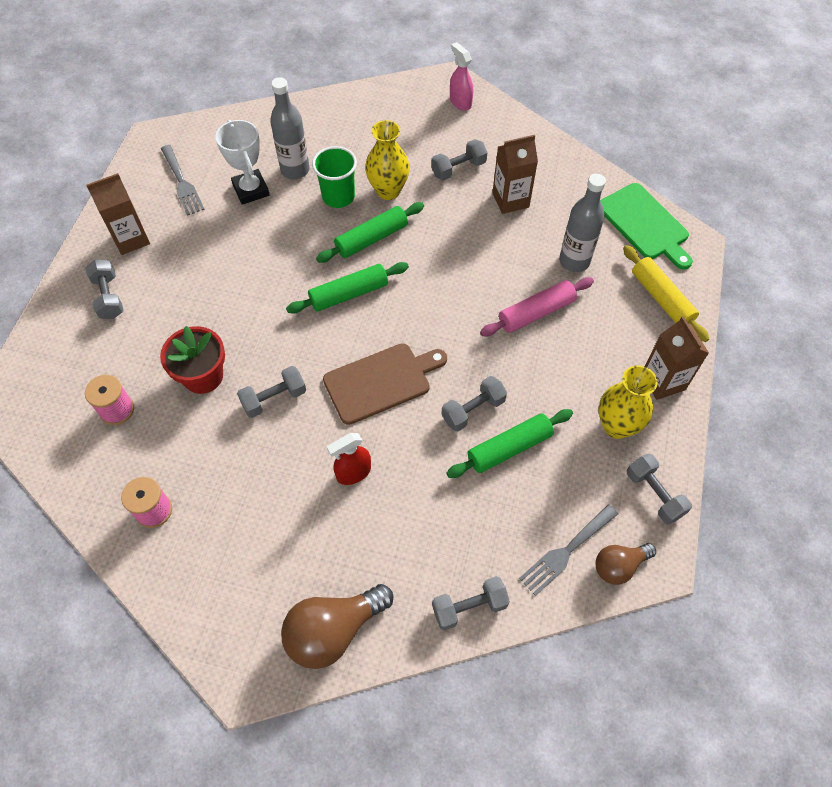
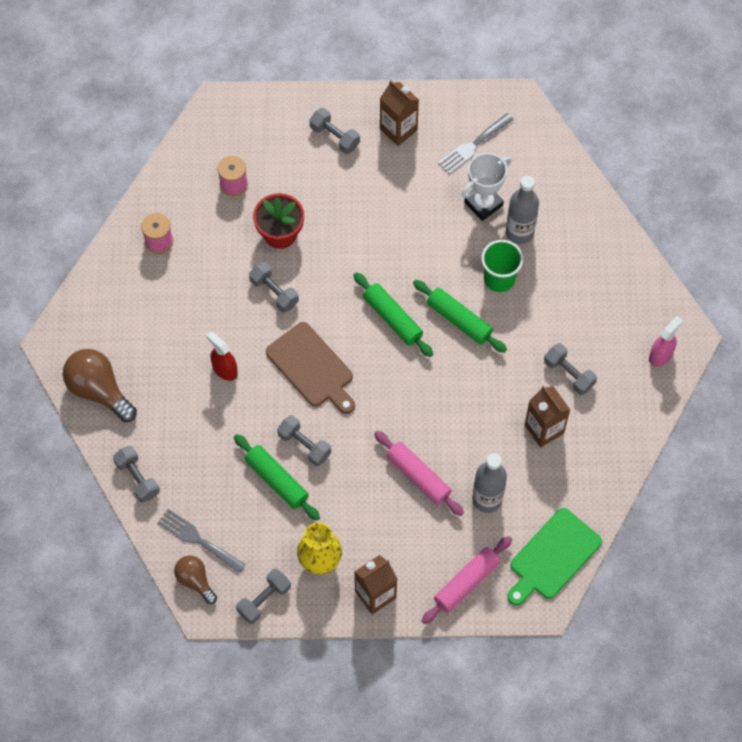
camera: 75 degrees right, 5 degrees up
(109, 297) = (334, 136): grey dumbbell -> grey dumbbell turned 75 degrees clockwise
(388, 190) = (520, 319): yellow vase -> none
(661, 298) = (466, 582): yellow rolling pin -> pink rolling pin

